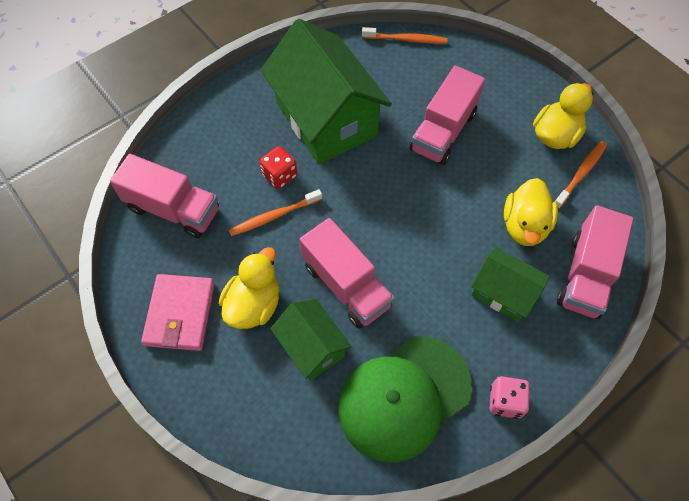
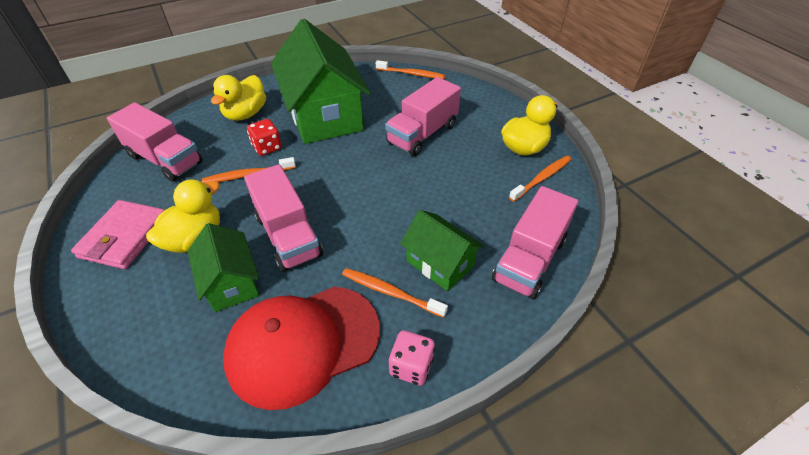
camera: 10 degrees right, 15 degrees down
(404, 397) = (303, 344): green cap -> red cap
(466, 332) = (390, 292): none -> orange toothbrush
(524, 226) = (477, 211): yellow duck -> yellow duck (245, 114)

